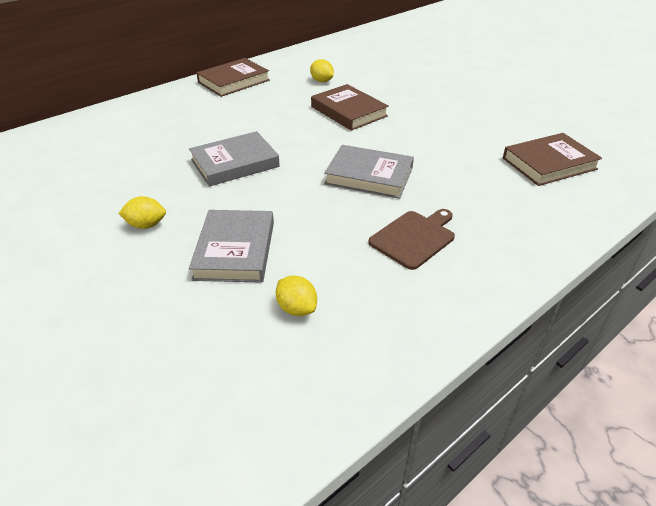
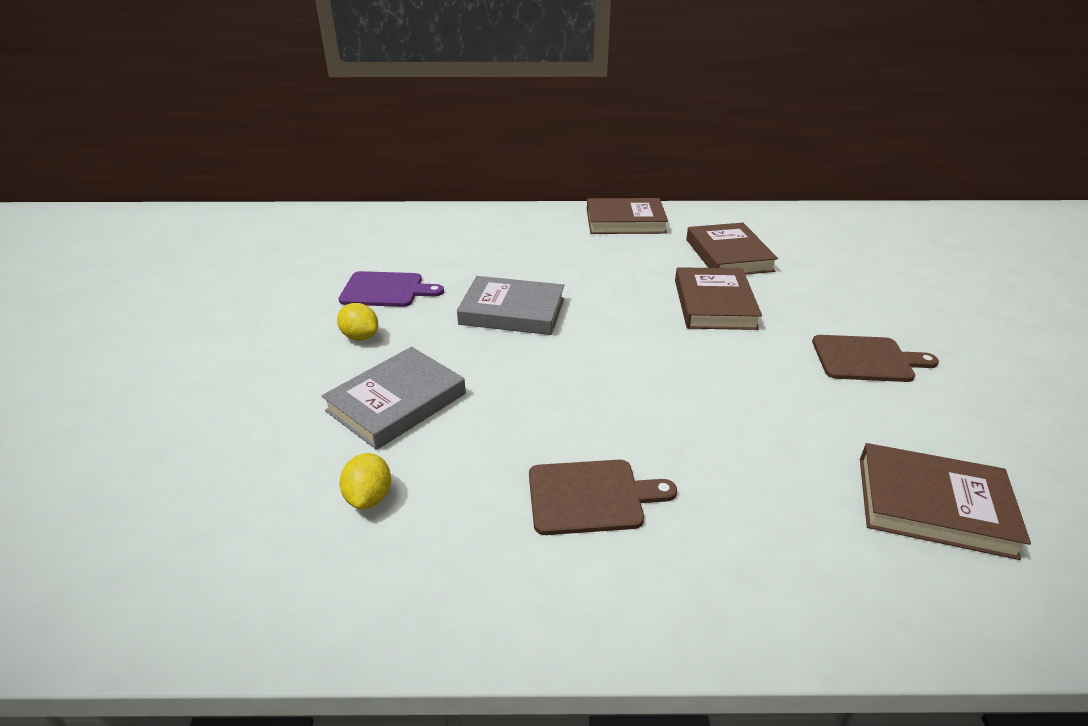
camera: 40 degrees right, 5 degrees down
(119, 187) = (386, 290): none -> purple cutting board
(322, 81) = (728, 255): yellow lemon -> brown book
(369, 176) = (636, 393): grey book -> none
(452, 110) = (866, 359): none -> brown cutting board

